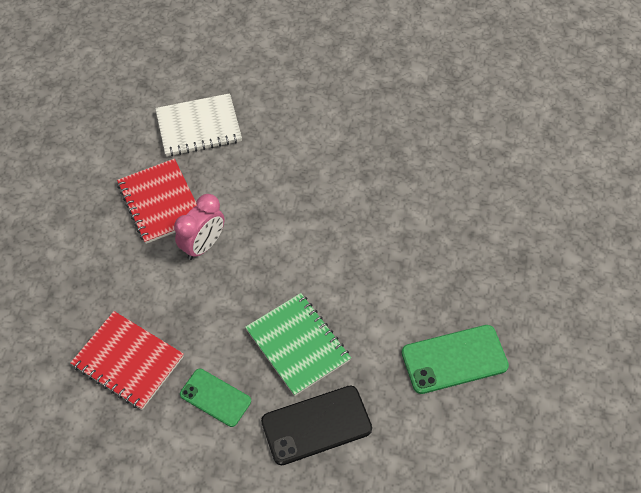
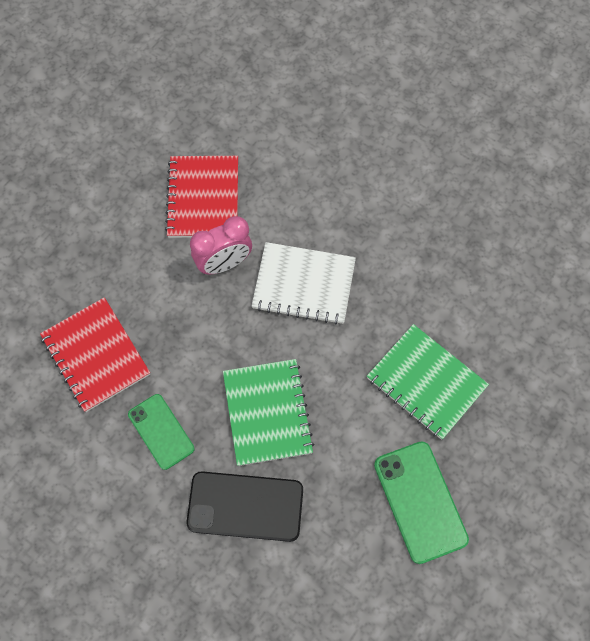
camera: 25 degrees right, 10 degrees up
(198, 127) = (280, 129): white notebook -> white notebook (304, 284)
(412, 269) = (426, 382): none -> green notebook
(454, 359) = (420, 501): green phone -> green phone turned 60 degrees clockwise

